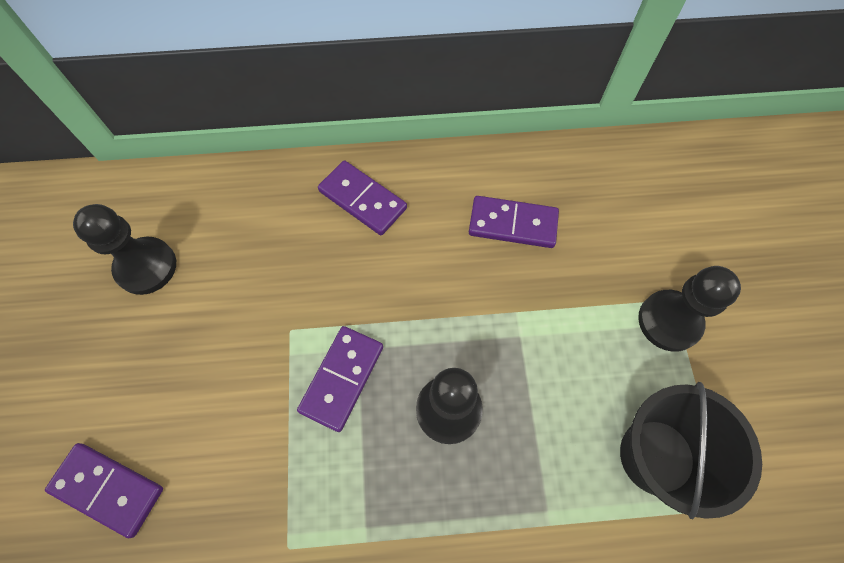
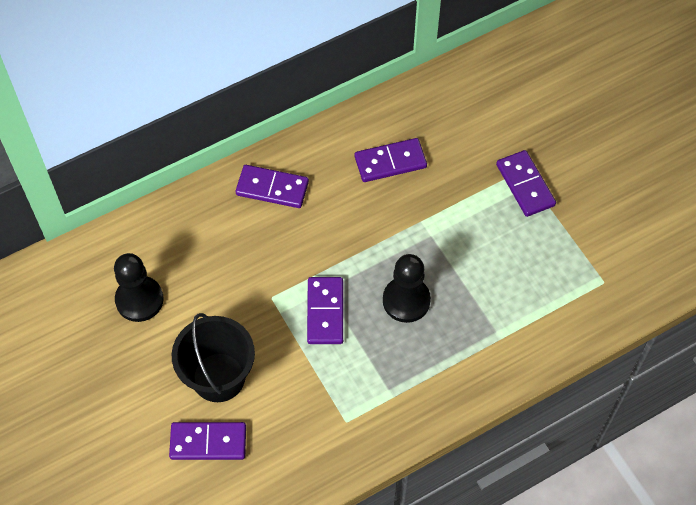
camera: 25 degrees left, 5 degrees down
(656, 456) = (549, 271): black bucket -> black bucket (218, 377)
(669, 321) = (525, 185): black pawn -> purple domino

